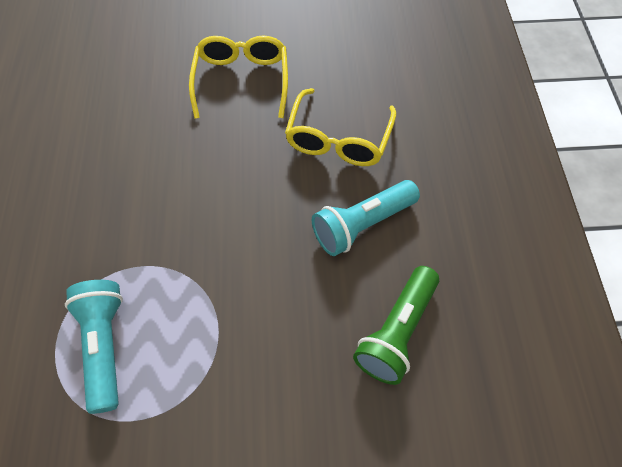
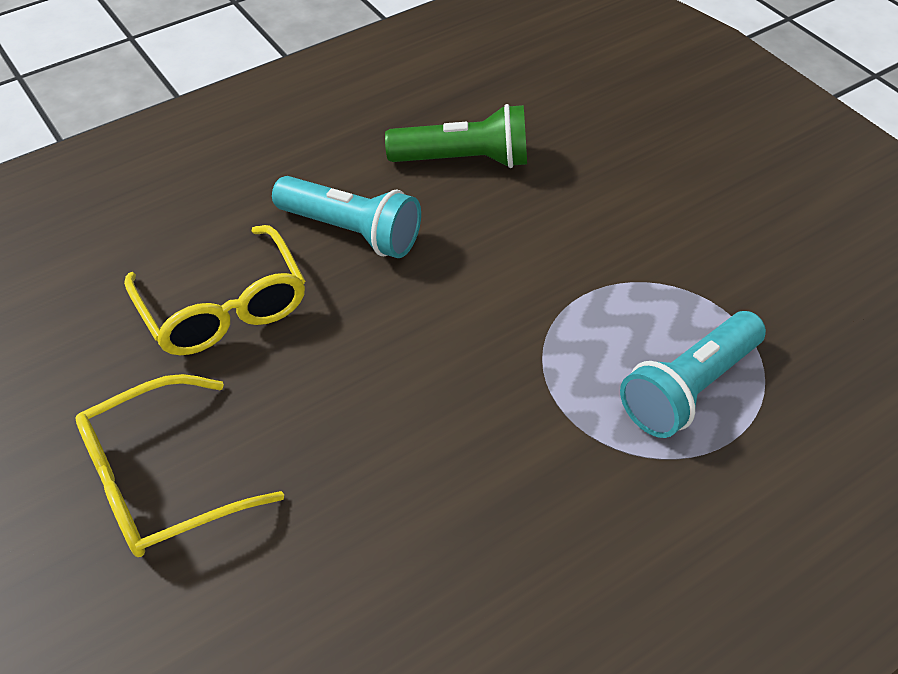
camera: 120 degrees left, 10 degrees down
(339, 138) = (223, 306): yellow glasses -> yellow glasses turned 75 degrees clockwise

